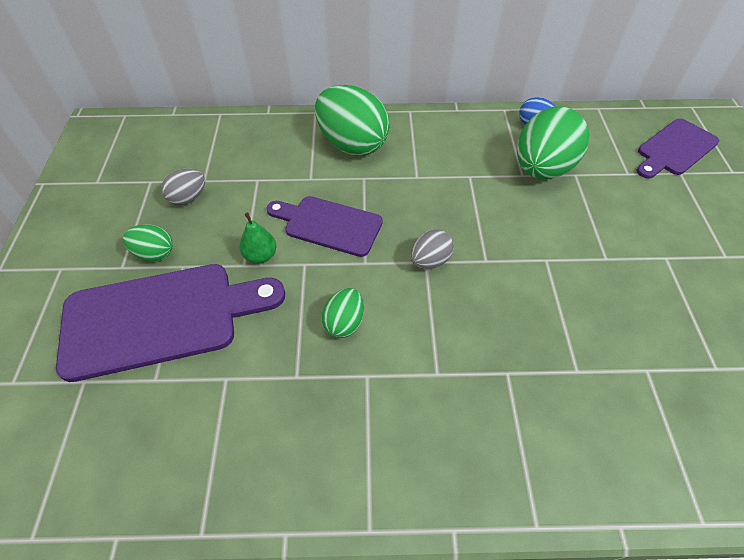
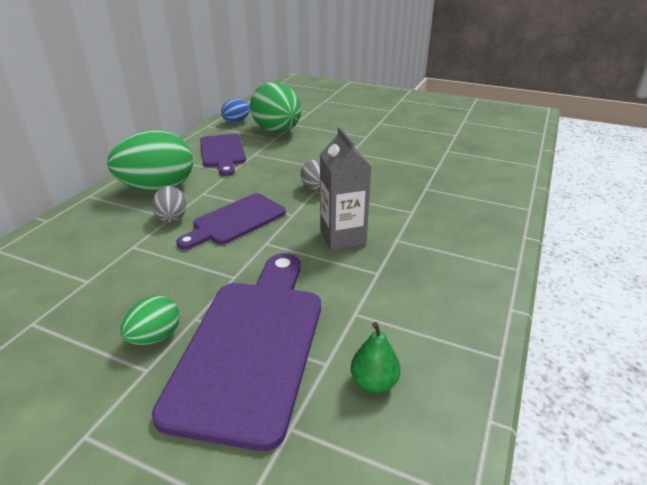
camera: 65 degrees left, 20 degrees down
(188, 198) = (100, 296): grey egg -> grey egg (172, 217)
(261, 256) = (233, 264): green pear -> green pear (374, 382)
(344, 323) = (342, 237): green egg -> grey carton
(674, 149) = (306, 96): purple cutting board -> purple cutting board (222, 152)

